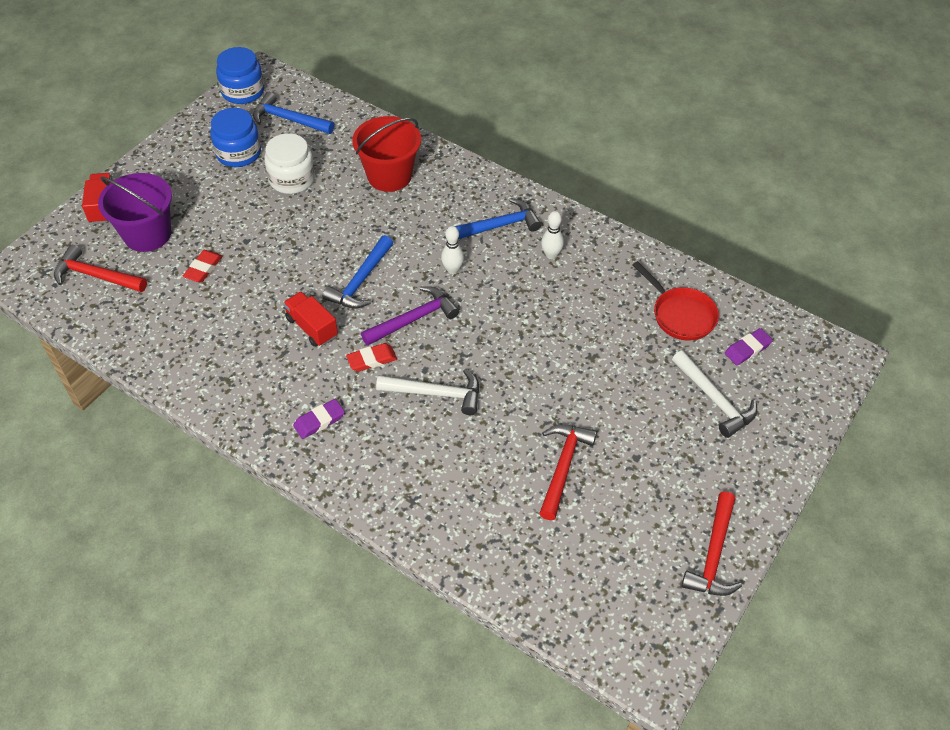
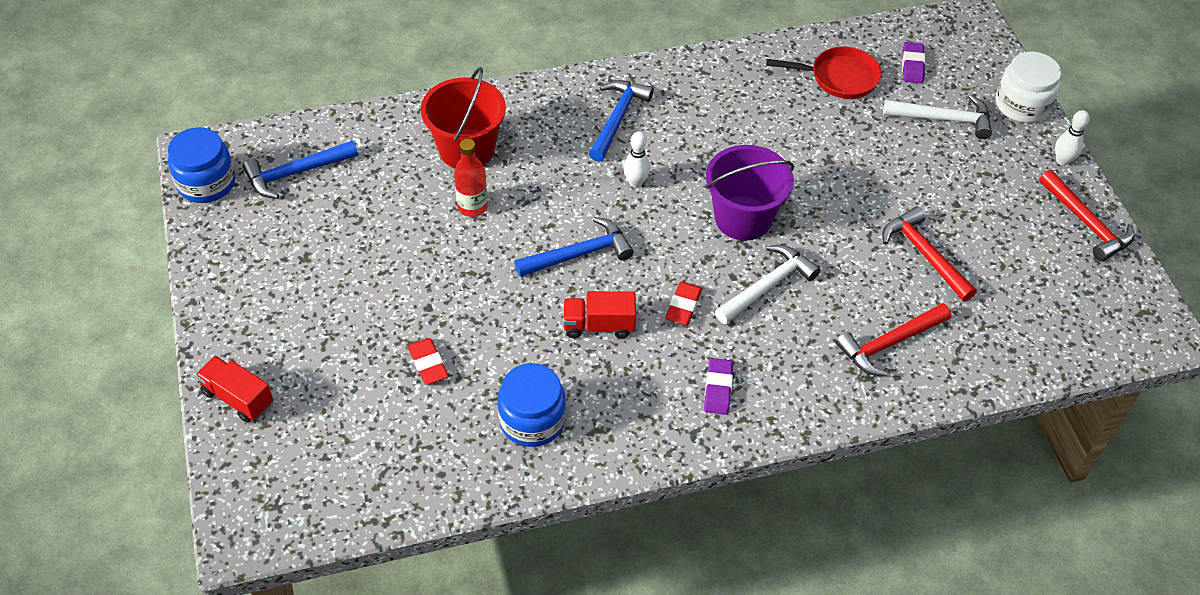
camera: 50 degrees left, 0 degrees up
(96, 276) = (336, 461): red hammer -> red hammer (889, 343)
(147, 234) = (325, 382): purple bucket -> purple bucket (743, 218)
(238, 153) = (295, 240): blue jar -> blue jar (532, 420)
(292, 179) = (384, 222): white jar -> white jar (1022, 105)
(346, 208) = (472, 207): none -> red bottle
(361, 281) = (579, 254): blue hammer -> blue hammer turned 90 degrees counterclockwise
(413, 319) = (666, 246): purple hammer -> none
(551, 255) = (689, 108): white bowling pin -> white bowling pin (1062, 161)

